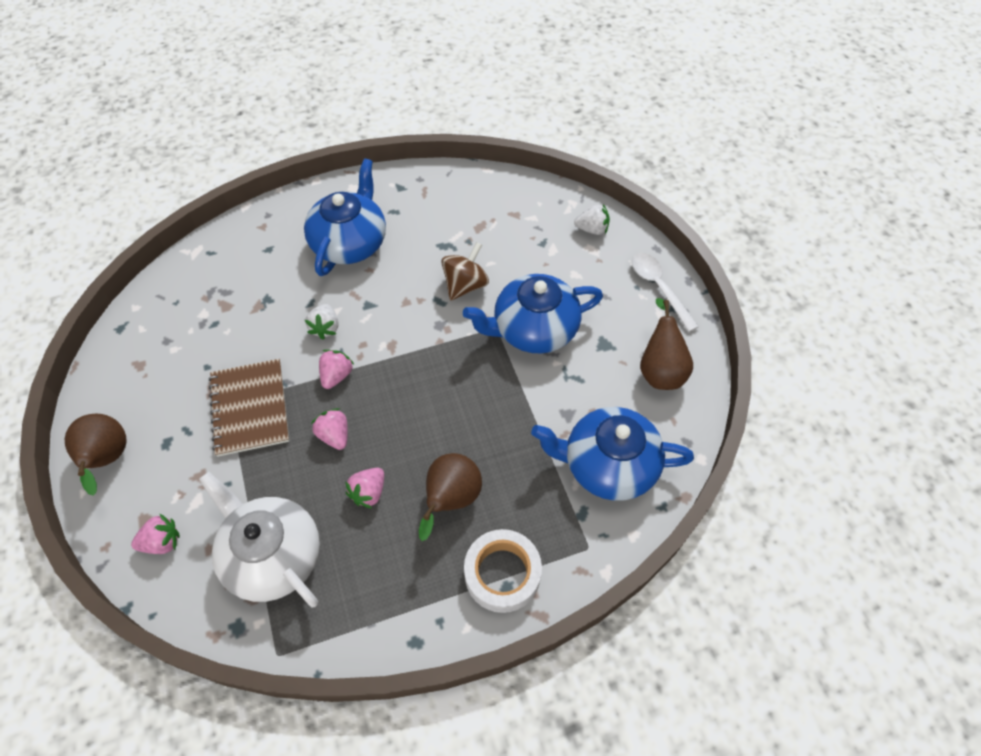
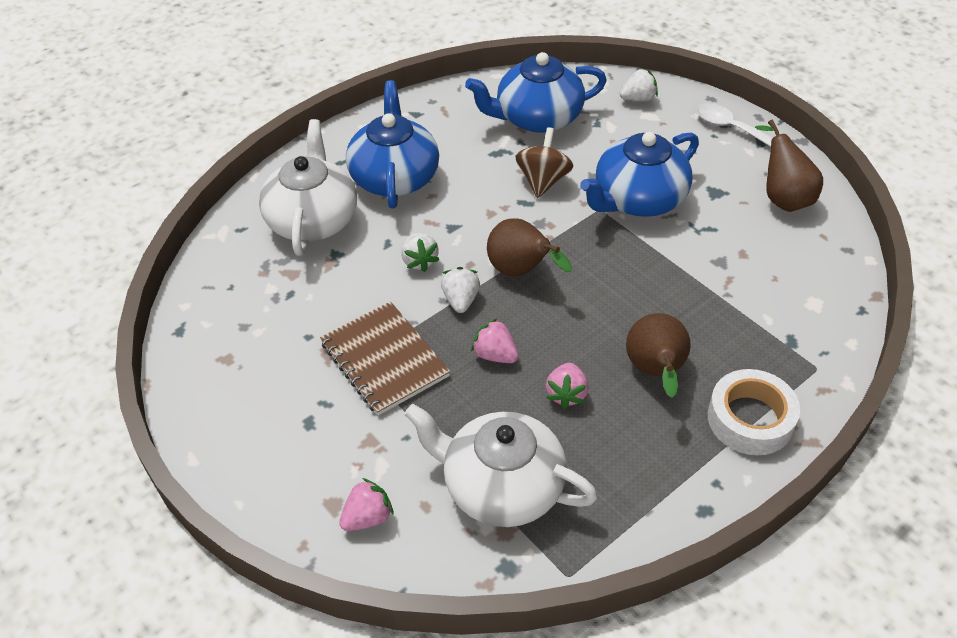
camera: 20 degrees left, 10 degrees down
(108, 459) = (250, 460): brown pear -> brown pear (521, 272)
(267, 262) = (313, 219): none -> white teapot
(336, 375) = (461, 300): pink strawberry -> white strawberry
(608, 465) = (788, 292): blue teapot -> blue teapot (537, 118)

